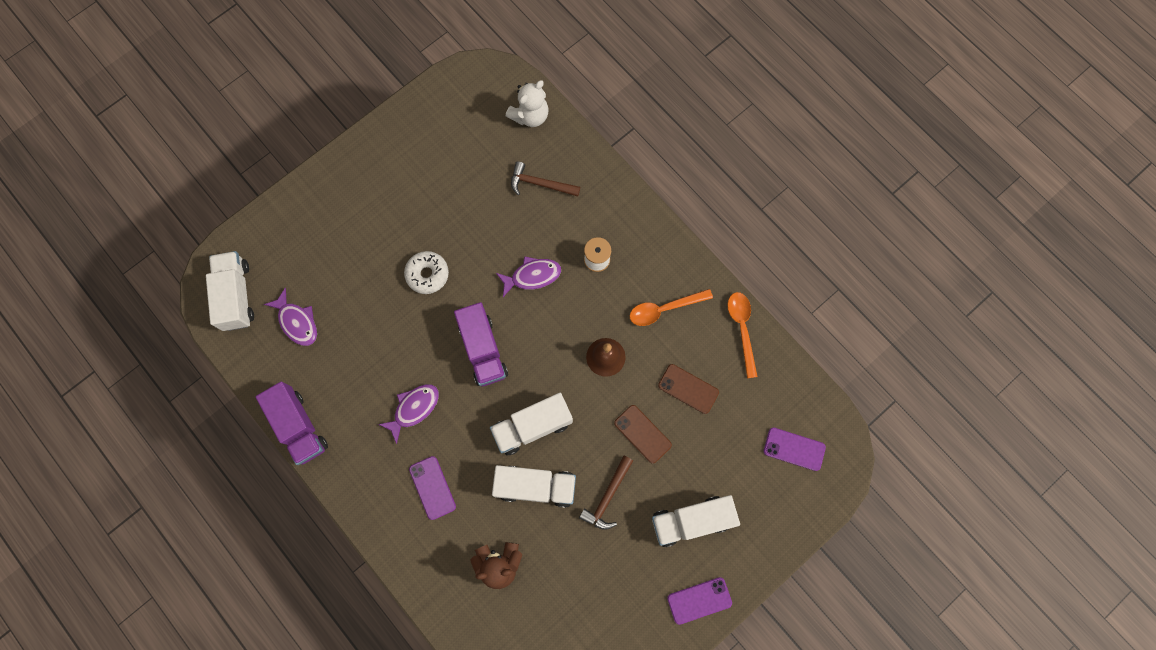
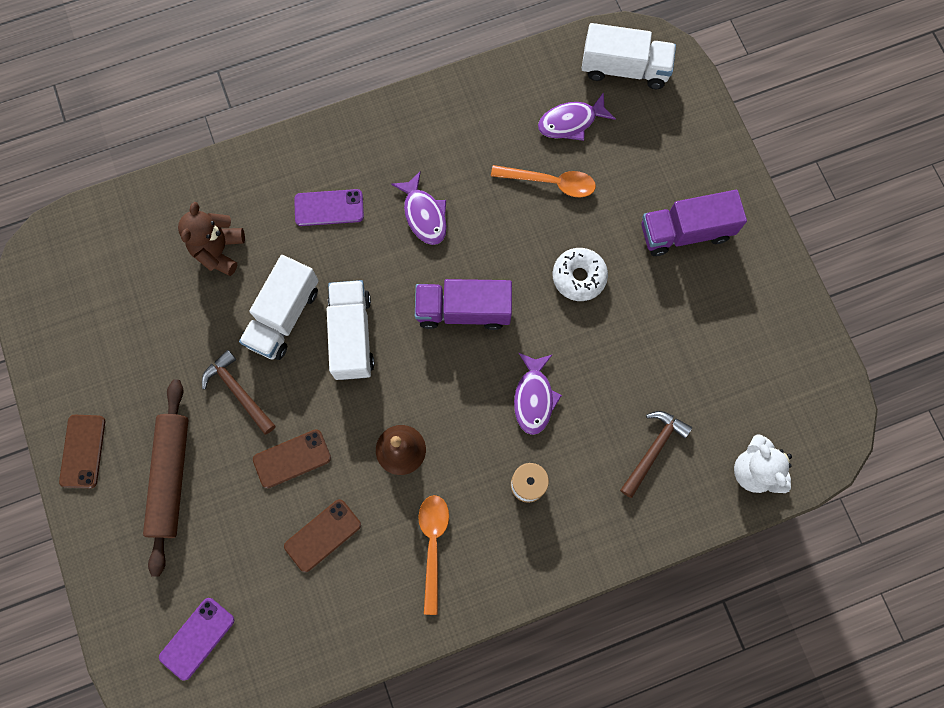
camera: 110 degrees right, 0 degrees up
(299, 426) = (451, 94): purple truck -> purple truck (685, 232)
(691, 520) = (171, 477): white truck -> brown rolling pin
(699, 600) = (83, 451): purple phone -> brown phone
(742, 329) = (370, 636): orange spoon -> orange spoon (550, 182)

